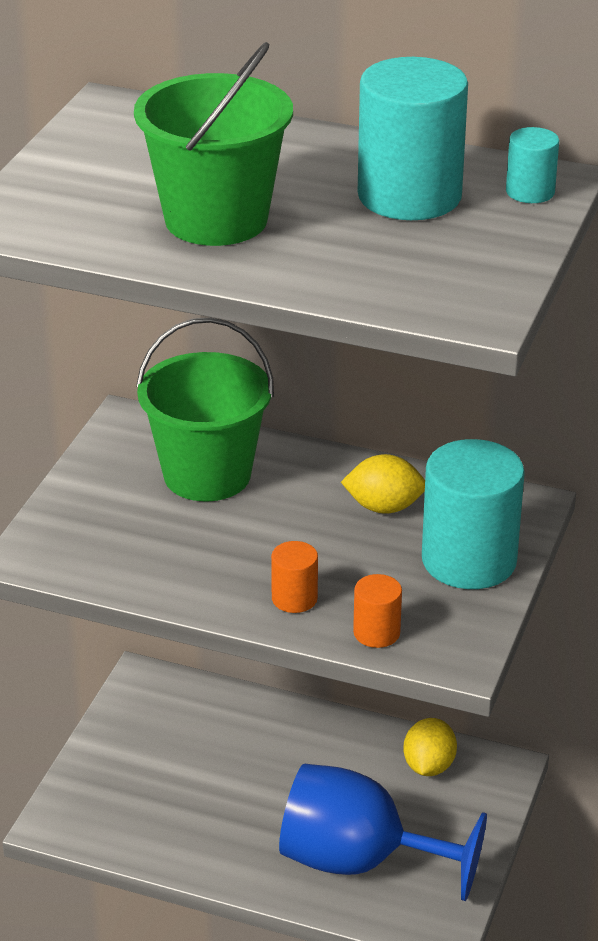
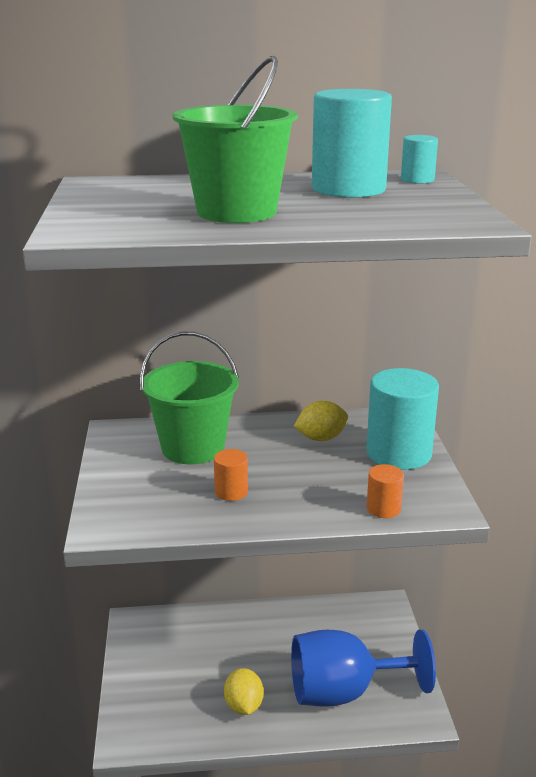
camera: 25 degrees left, 10 degrees down
(294, 598) = (312, 503): orange cylinder -> orange cylinder (231, 492)
(428, 766) = (343, 618): yellow lemon -> yellow lemon (244, 705)

